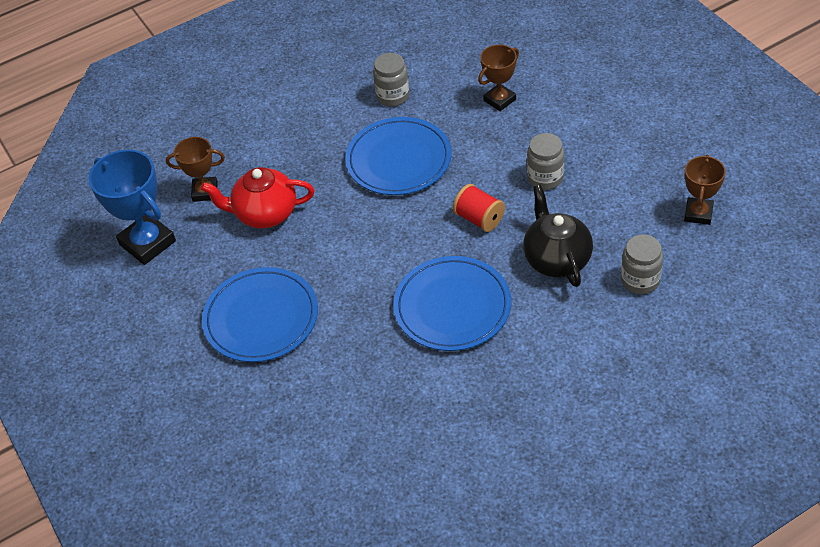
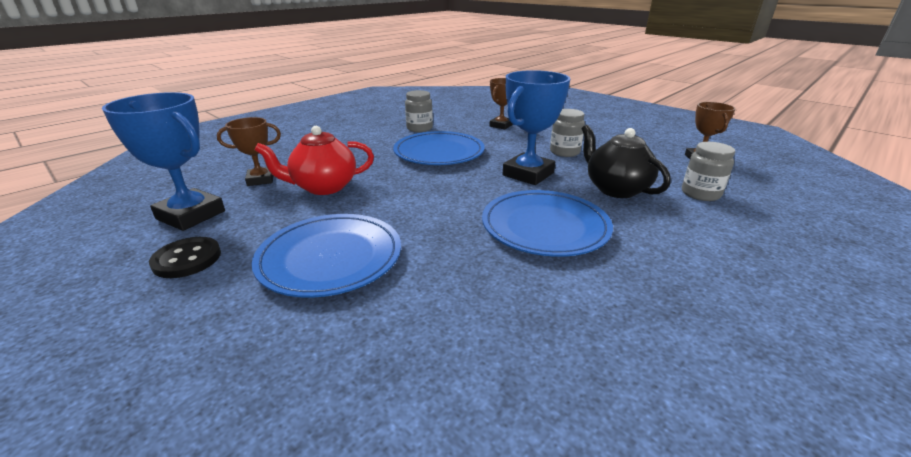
camera: 20 degrees left, 20 degrees down
(153, 302) = (187, 259): none -> black button
(479, 219) = (528, 174): red spool -> blue trophy

